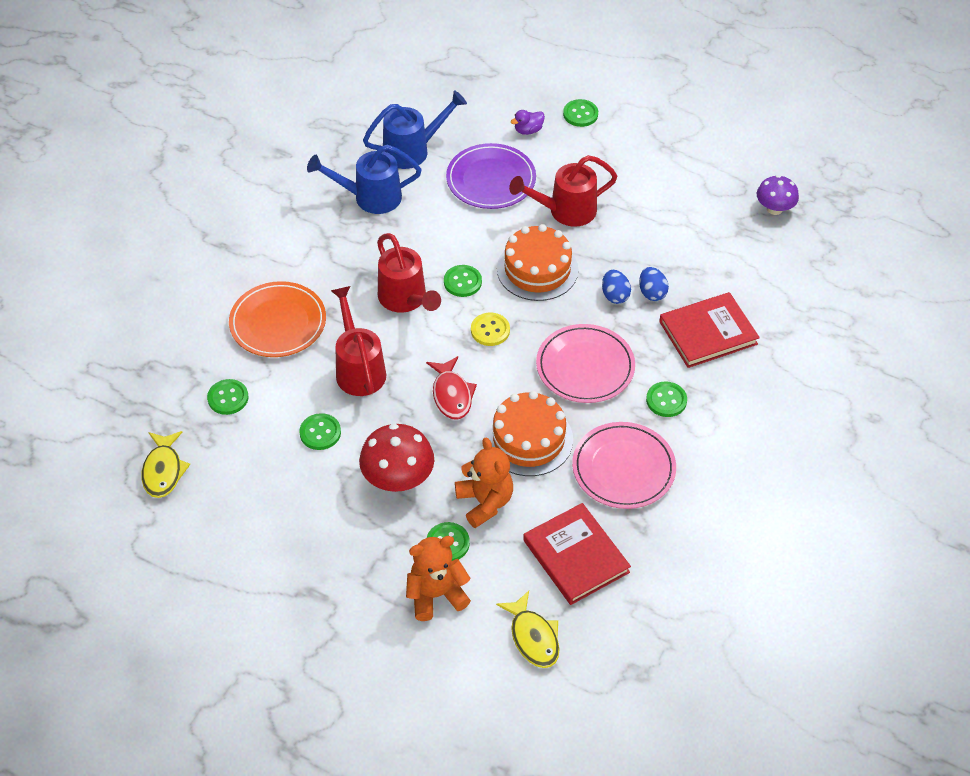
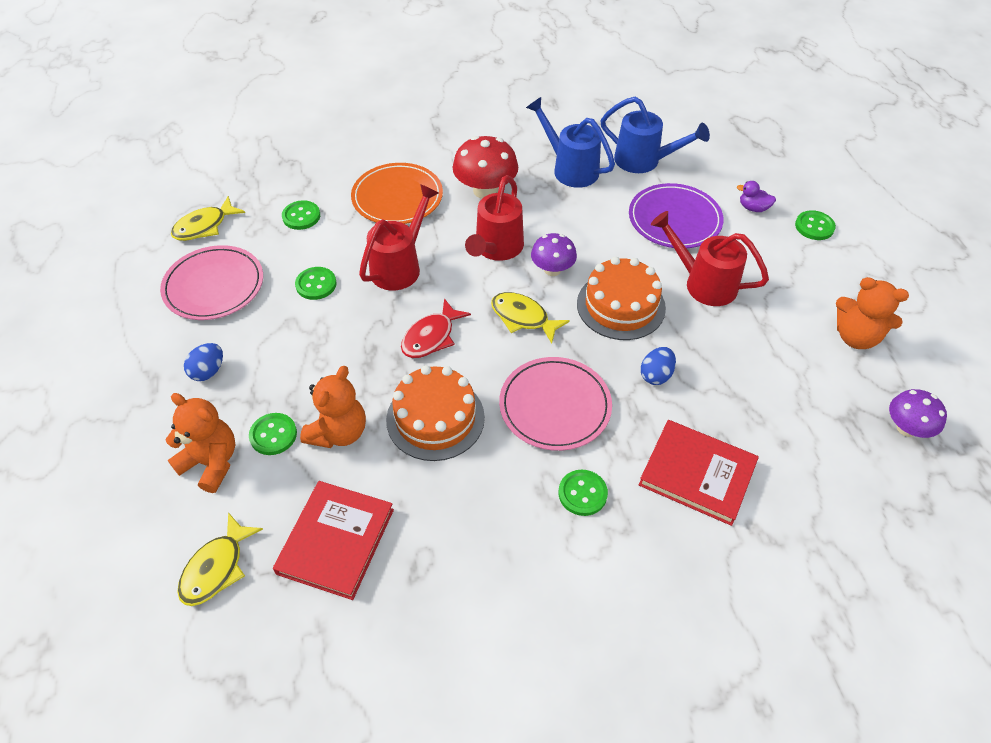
camera: 50 degrees right, 0 degrees up
(398, 479) = (313, 359): red mushroom -> red mushroom (485, 190)
(462, 282) = (552, 269): green button -> purple mushroom
(490, 330) = (523, 318): yellow button -> yellow fish
(623, 468) = (470, 512): pink plate -> pink plate (214, 286)
(652, 293) = (691, 400): blue egg -> blue egg (208, 371)
(689, 173) = (856, 337): none -> orange teddy bear

